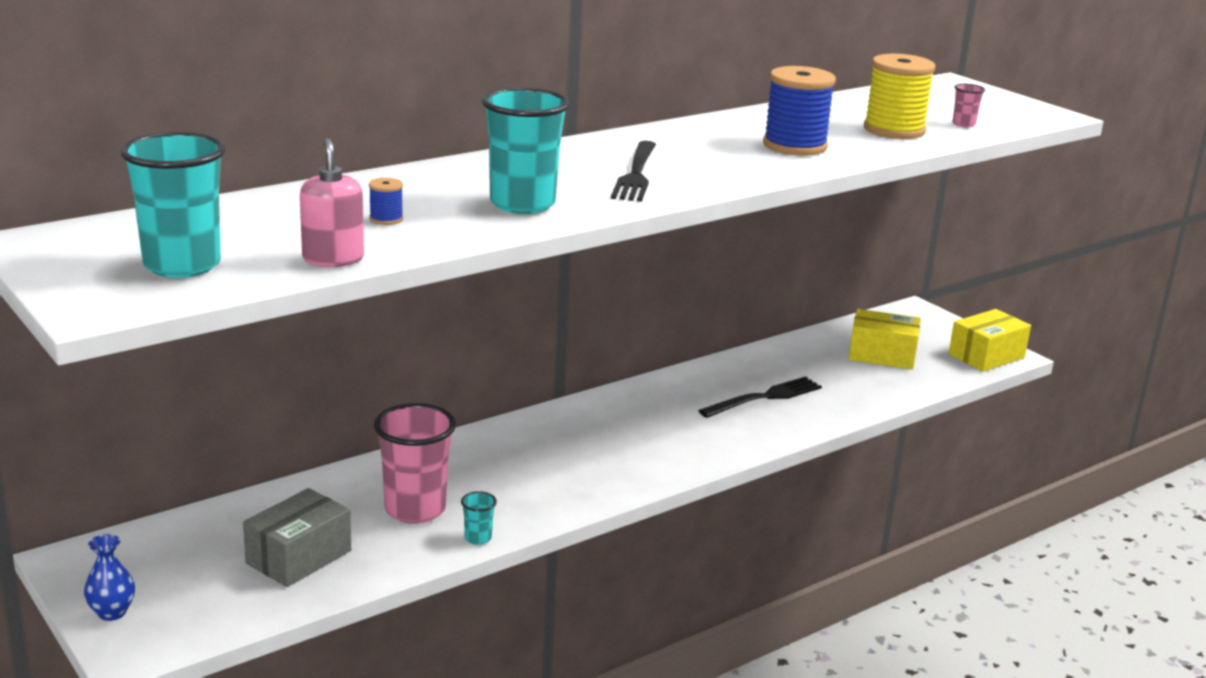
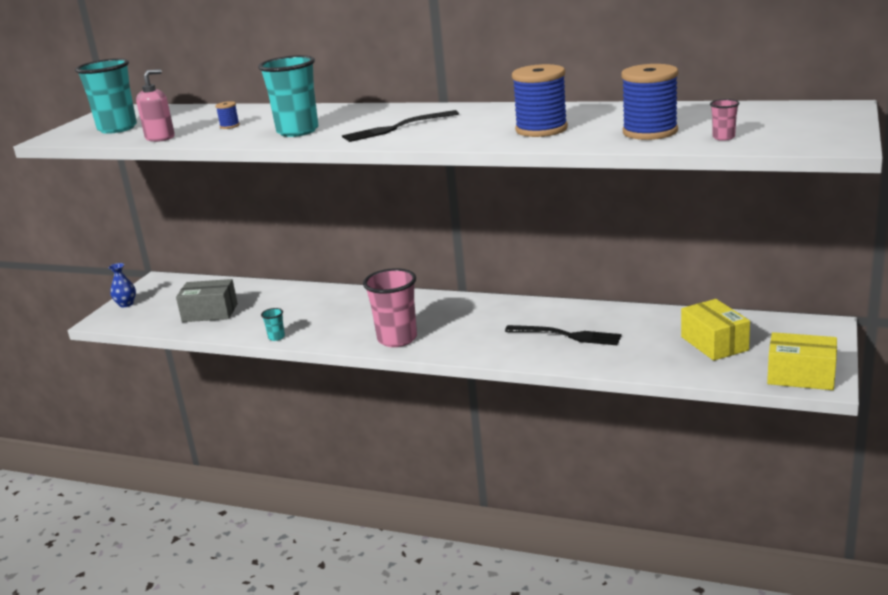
camera: 60 degrees right, 0 degrees up
(415, 509) = (285, 314): pink cup -> pink cup (397, 339)
(894, 130) = (650, 132): yellow spool -> blue spool

